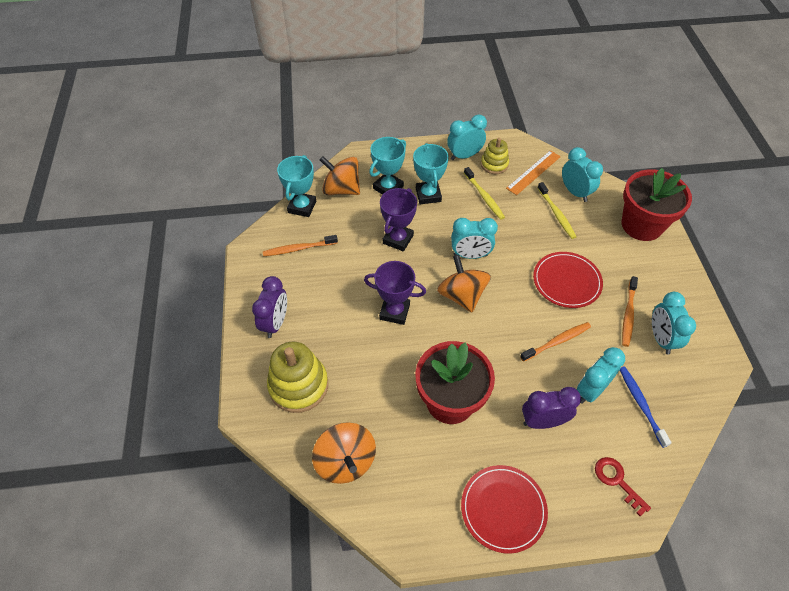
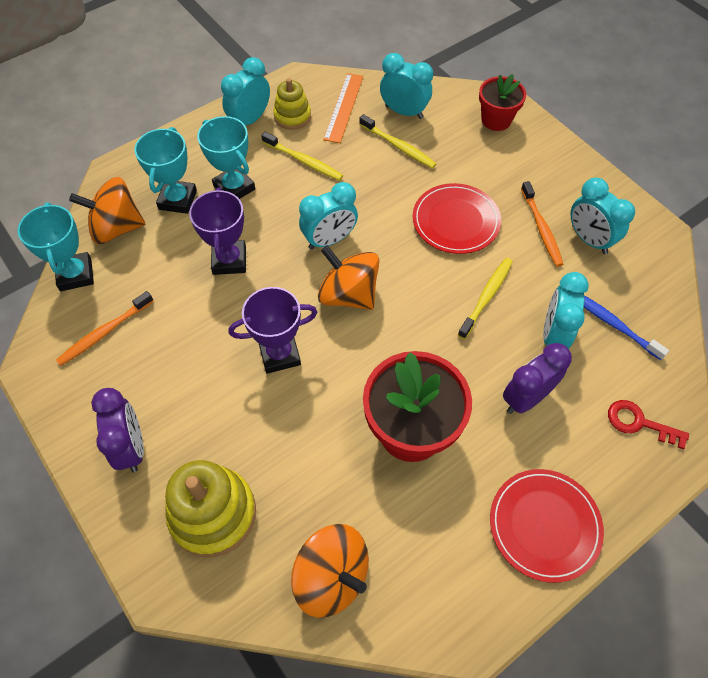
camera: 30 degrees left, 5 degrees up
(557, 341) = (486, 297): orange toothbrush -> yellow toothbrush
(641, 225) = (496, 120): red flower pot -> red flower pot, size x0.59

